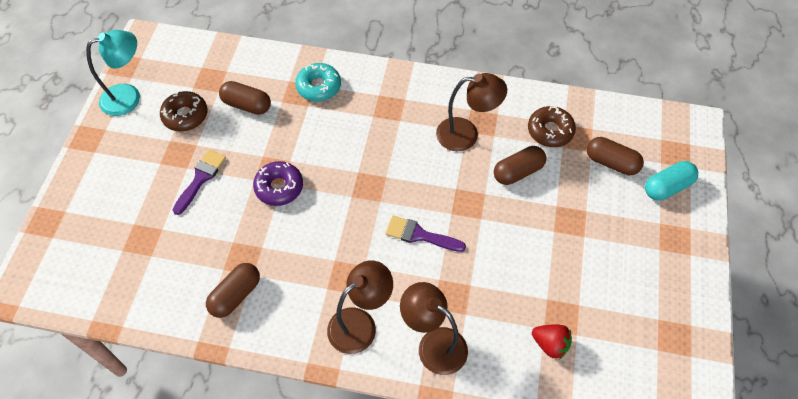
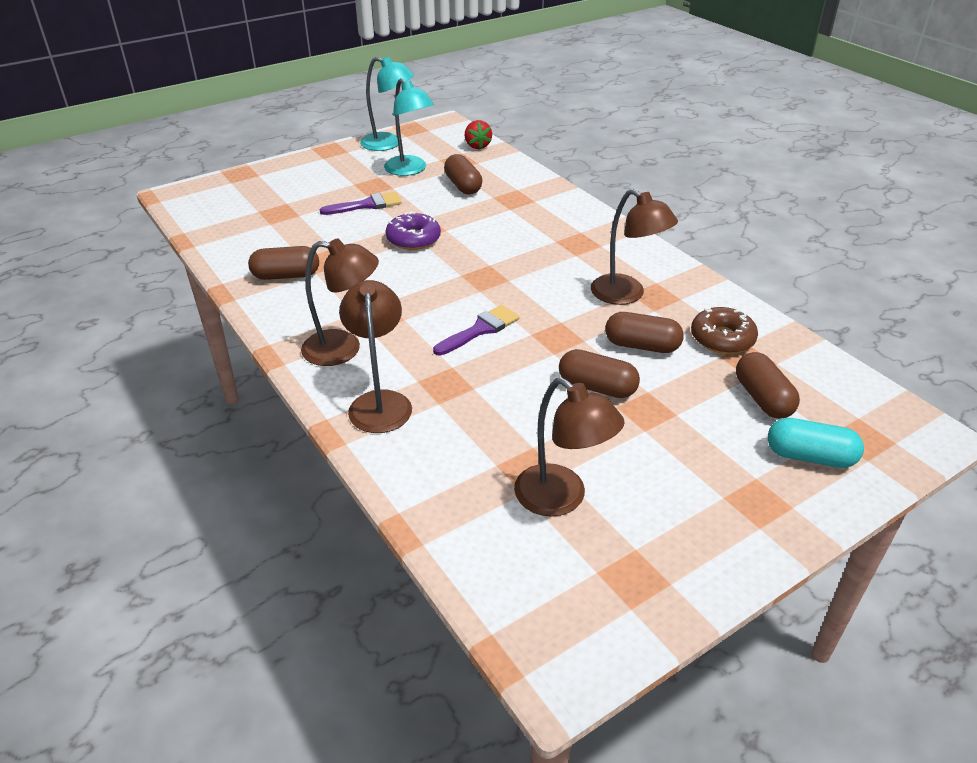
camera: 45 degrees right, 20 degrees down
(185, 115) = (410, 170): brown donut -> turquoise lamp
(318, 86) = (536, 203): turquoise donut -> none
(420, 235) = (480, 330): purple brush -> purple brush turned 75 degrees clockwise
(530, 225) = (597, 387): none -> brown capsule
(550, 344) = (484, 479): red strawberry -> red strawberry (477, 146)
(597, 321) = (561, 499): none -> brown lamp

